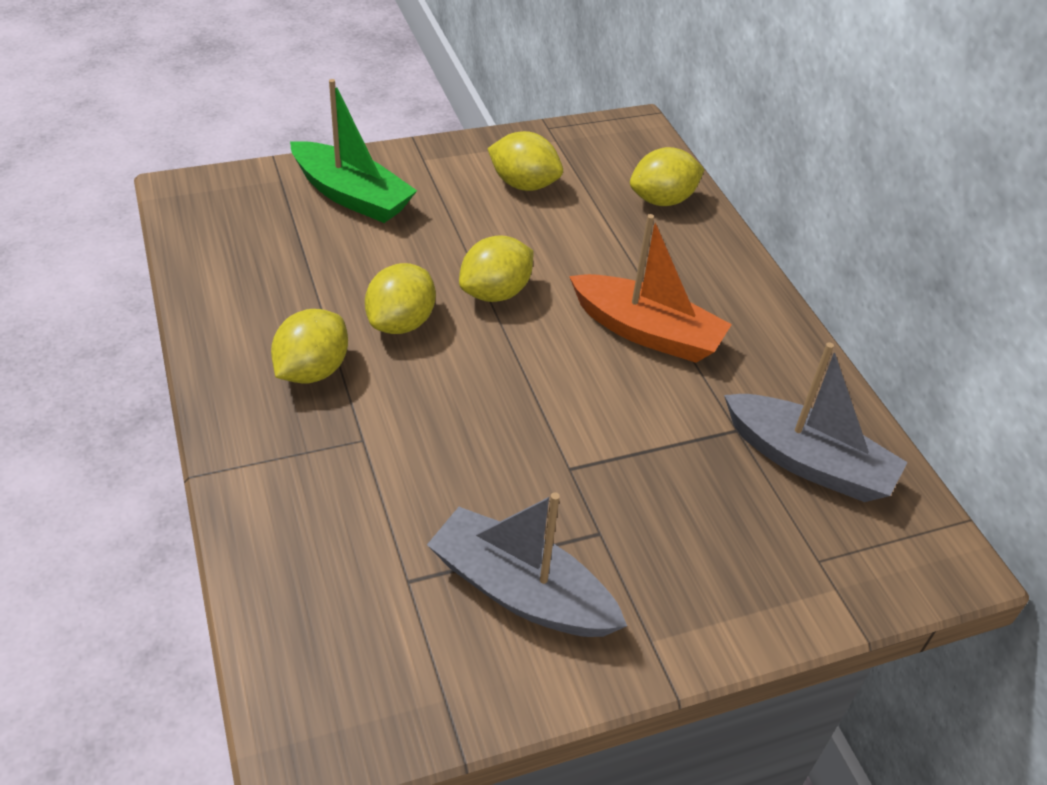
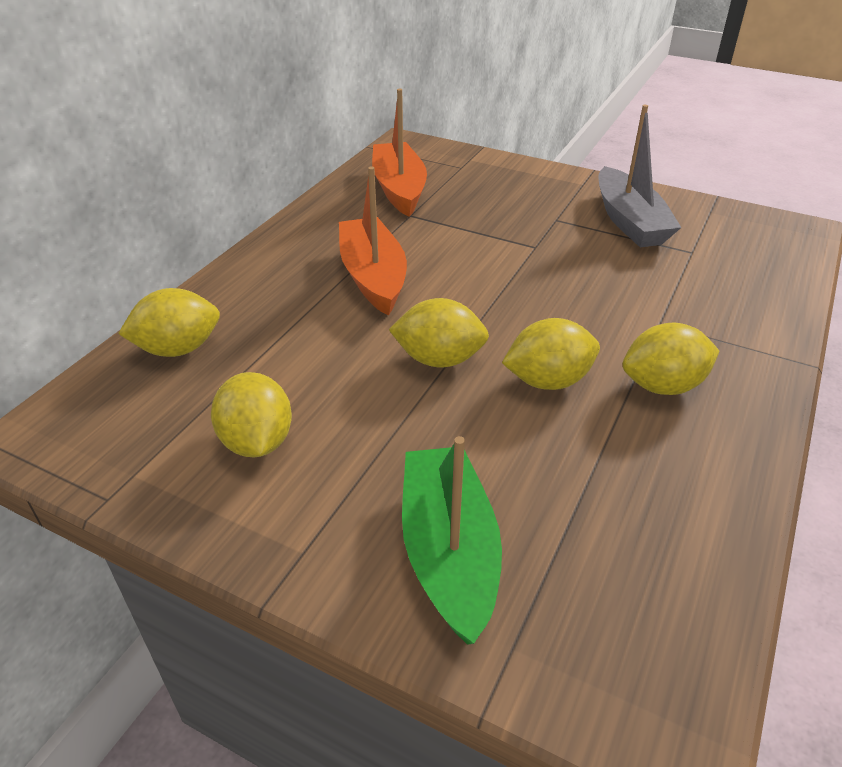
camera: 130 degrees left, 5 degrees down
(662, 200) = (178, 349): yellow lemon -> yellow lemon turned 45 degrees counterclockwise
(808, 462) = (399, 189): grey boat -> orange boat

